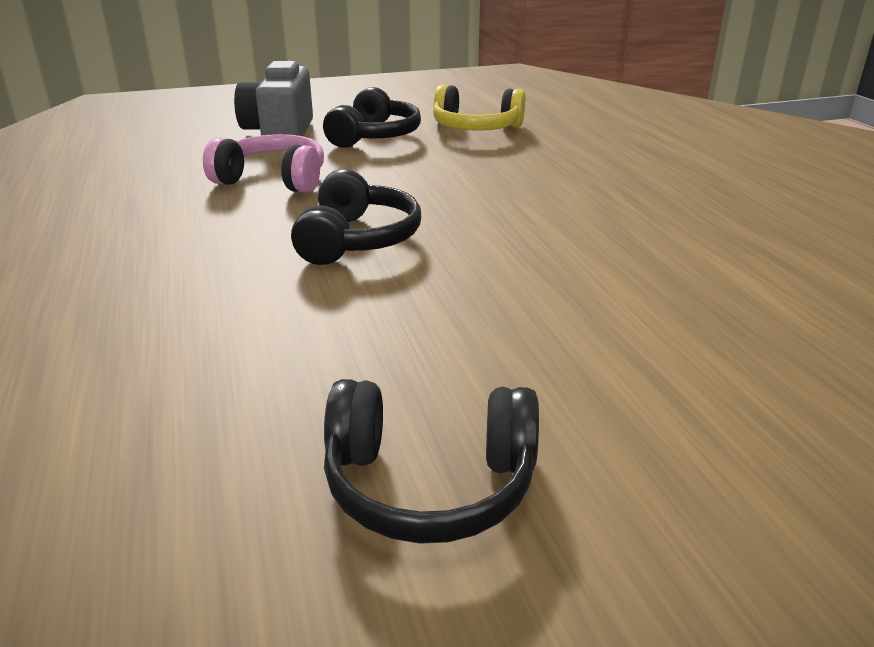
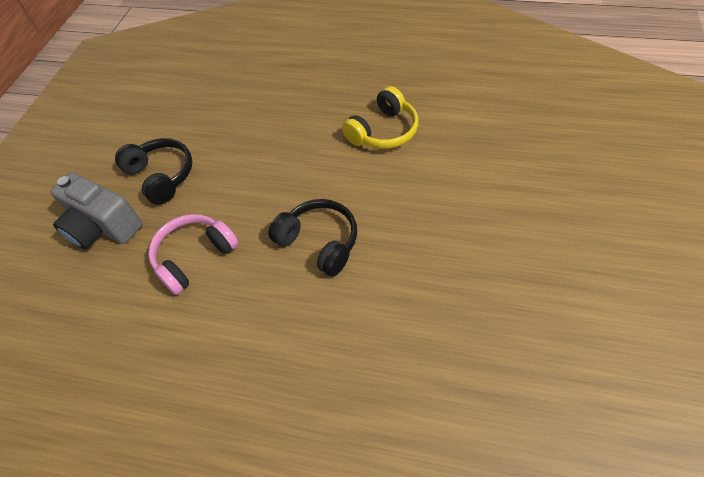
camera: 55 degrees left, 25 degrees up
(429, 484) = (547, 292): black headphones -> none
(476, 128) = (195, 120): yellow headphones -> yellow headphones (383, 131)

